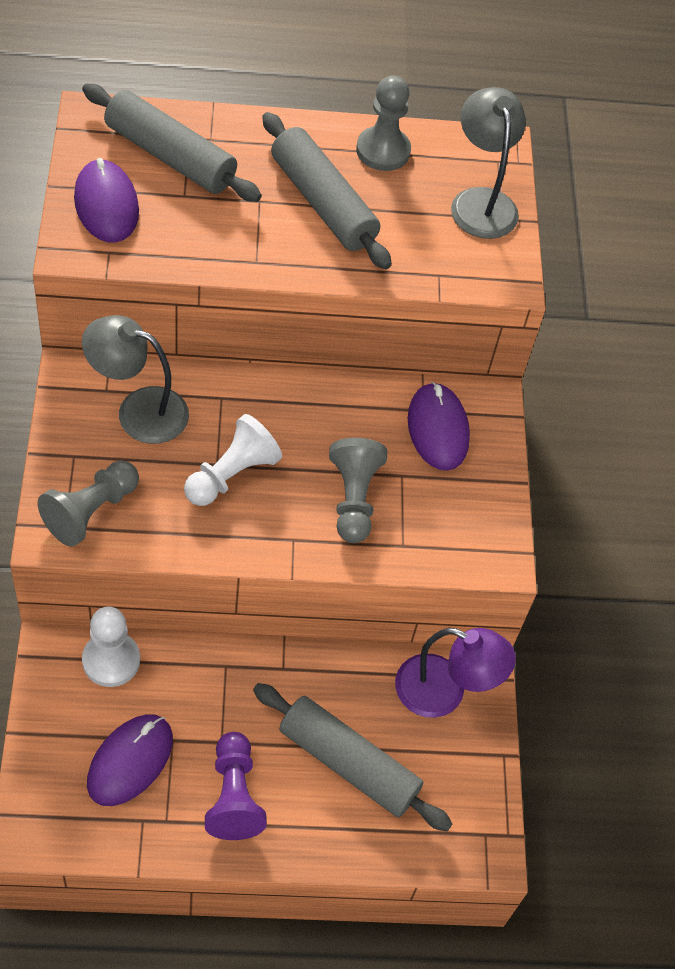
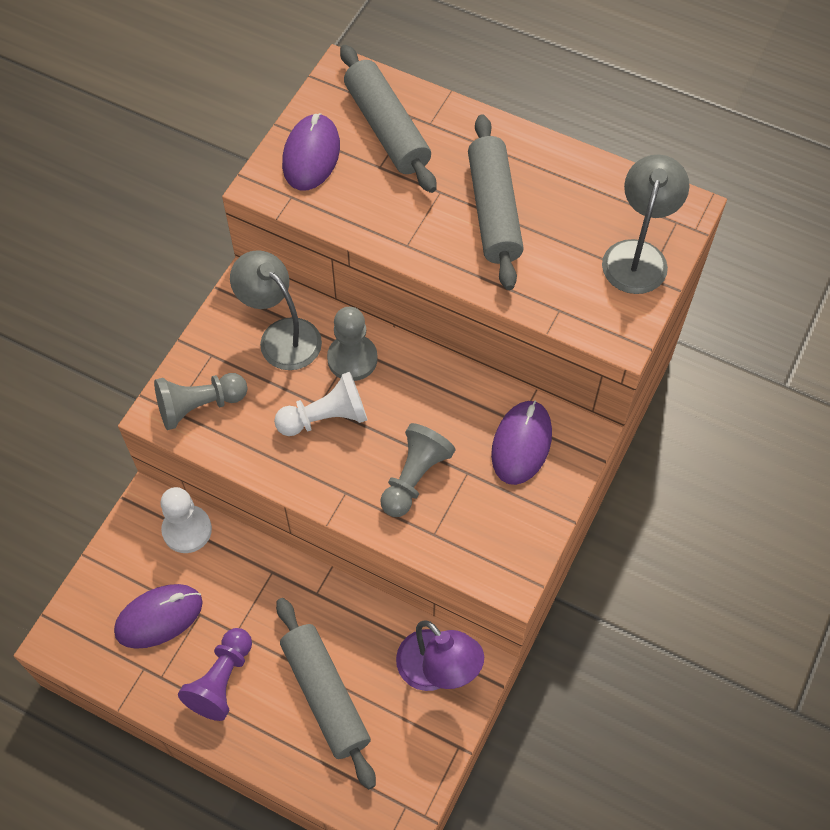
camera: 35 degrees right, 5 degrees up
(383, 151) = (574, 179): grey pawn -> grey pawn (352, 359)

